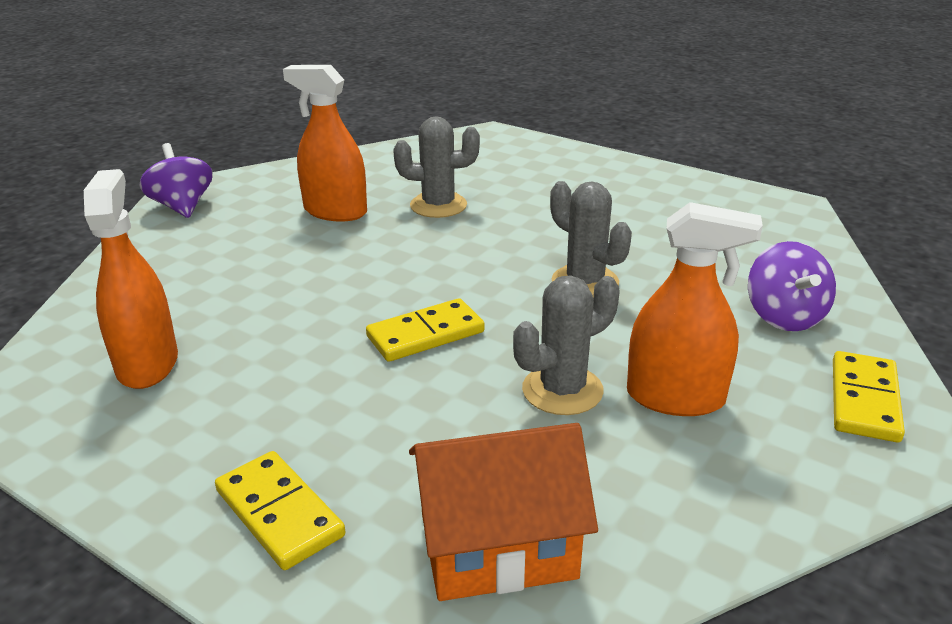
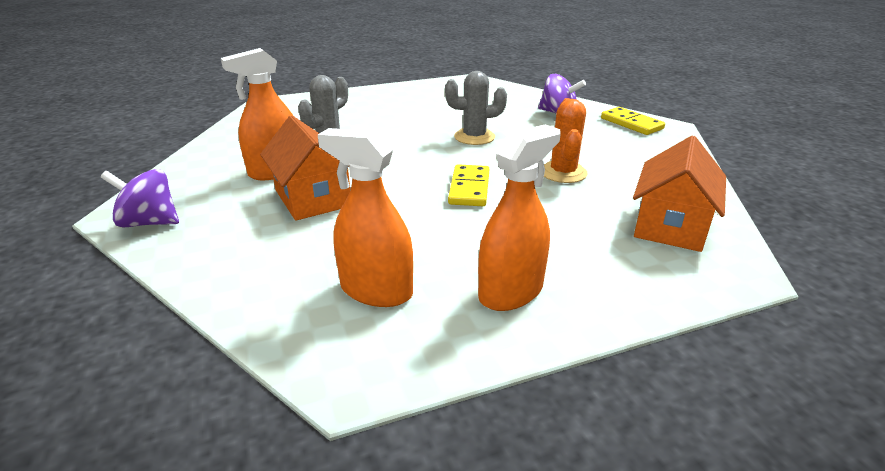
camera: 55 degrees left, 0 degrees up
(279, 513) = (598, 279): yellow domino -> none
(299, 254) = (313, 198): none -> orange house
(562, 390) = (563, 173): grey cactus -> orange cactus
(675, 397) = (594, 153): orange spray bottle -> orange spray bottle (511, 292)

